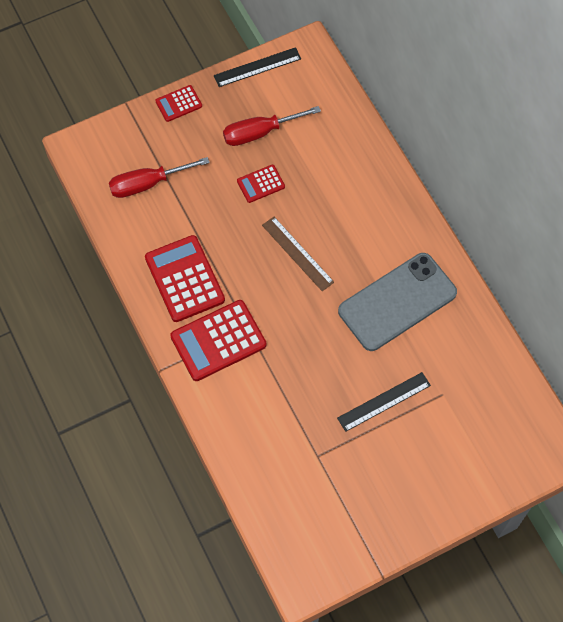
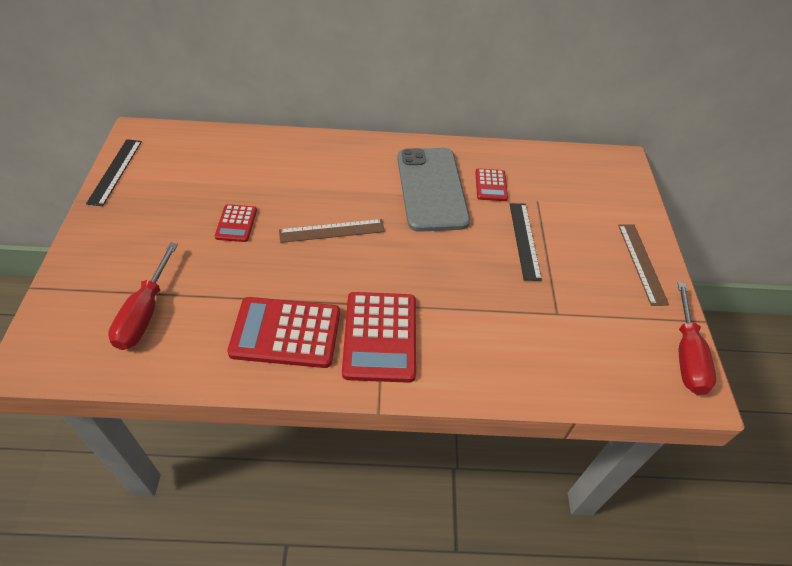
camera: 65 degrees left, 15 degrees down
(178, 104) = (84, 244): red calculator -> red calculator (491, 185)
(260, 132) = (183, 200): red screwdriver -> red screwdriver (686, 355)
(419, 506) = (642, 263): none -> brown ruler

